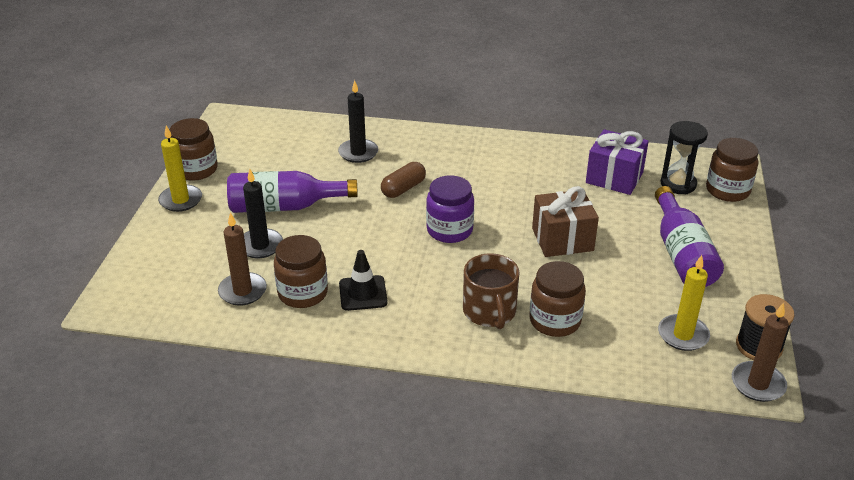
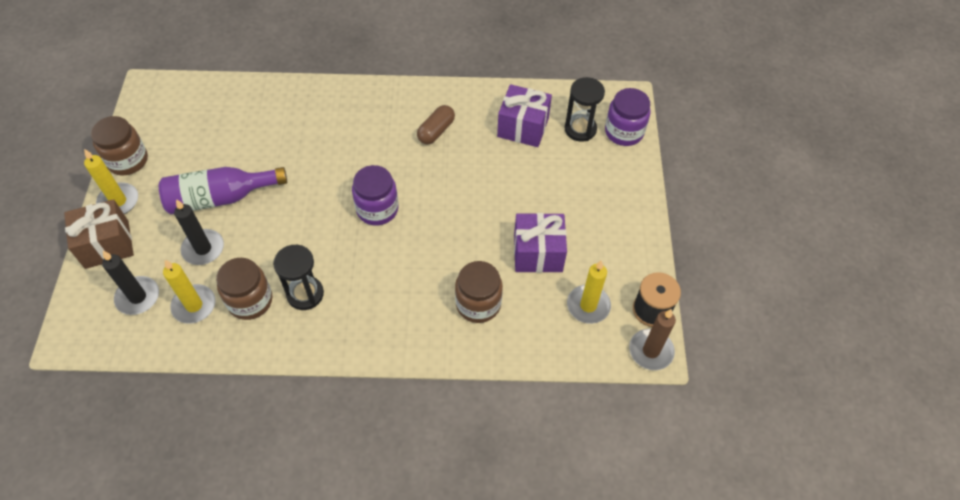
camera: 10 degrees left, 20 degrees up
(242, 291) = (194, 305): brown candle -> yellow candle
(358, 153) = (282, 121): black candle -> black candle (138, 297)
(363, 293) = (305, 294): black traffic cone -> black hourglass
(403, 189) = (330, 163): brown capsule -> brown capsule (436, 131)
(489, 311) = (420, 301): brown mug -> none
(562, 239) = (480, 208): brown gift -> brown gift (107, 244)
(626, 283) = (538, 253): none -> purple gift
(682, 254) = (585, 212): purple bottle -> none
(727, 190) = (624, 132): brown jar -> purple jar

